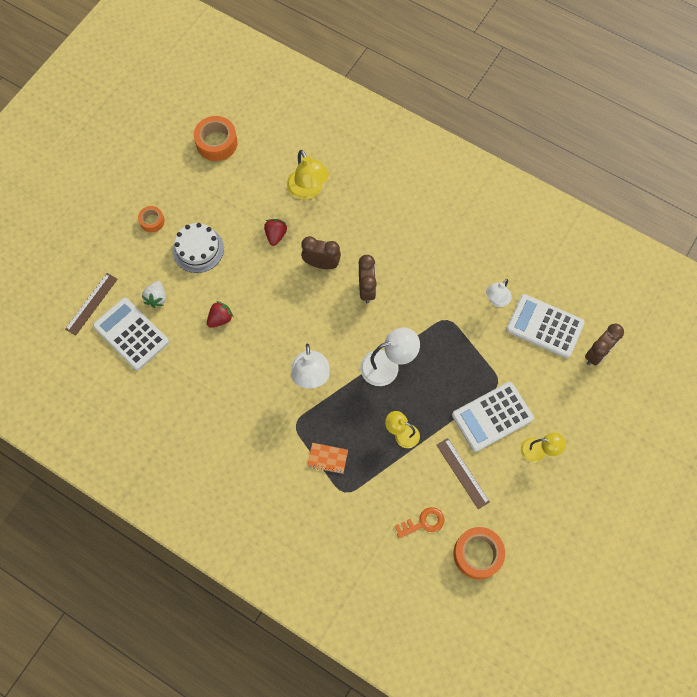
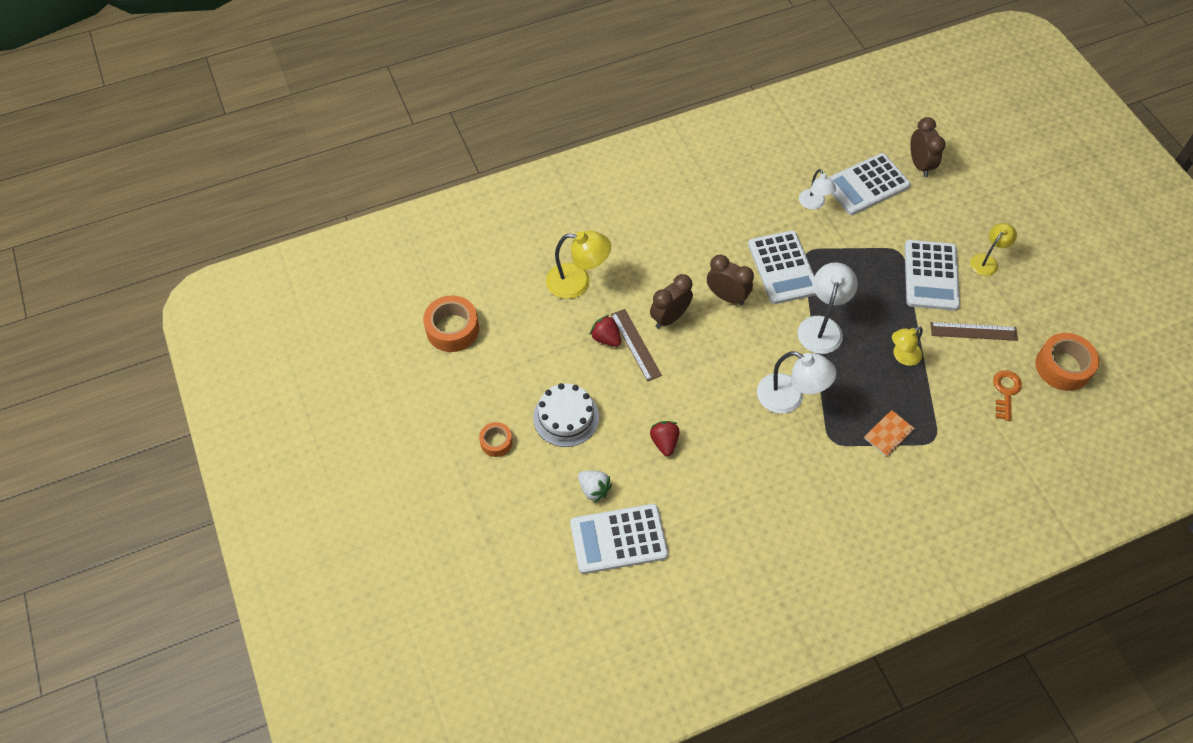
camera: 55 degrees left, 10 degrees down
(91, 304) = (550, 560): brown ruler -> brown ruler (635, 344)
(420, 311) = (783, 268): none -> white calculator

